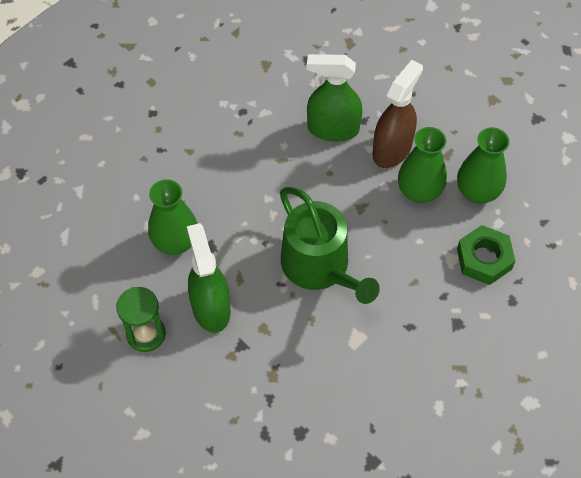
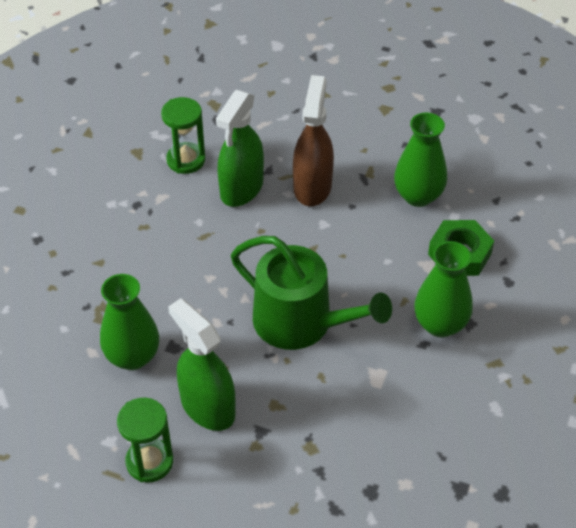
camera: 25 degrees left, 10 degrees down
(301, 86) = (186, 160): none -> green hourglass
(333, 129) = (241, 188): green spray bottle -> green spray bottle turned 45 degrees counterclockwise
(419, 191) = (361, 215): green vase -> green vase (440, 324)

